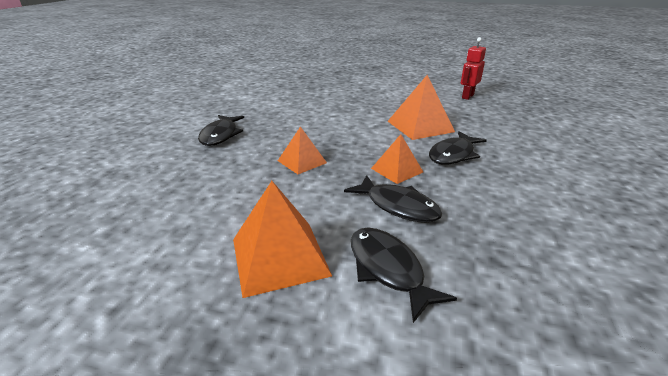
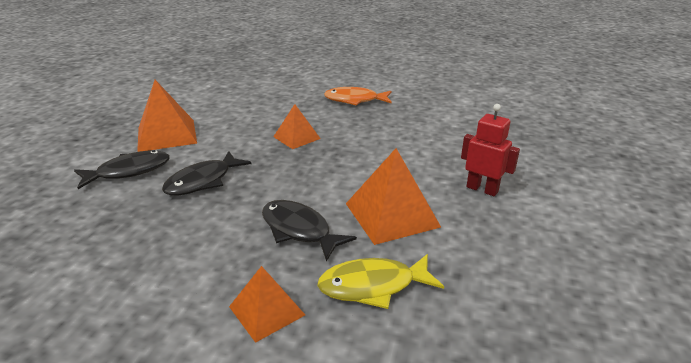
camera: 90 degrees right, 0 degrees up
(220, 135) = (355, 100): black fish -> orange fish
(396, 170) = (268, 186): orange pyramid -> orange pyramid (267, 310)
(467, 96) = (565, 295): red robot -> red robot (482, 189)
(493, 133) = (373, 286): none -> yellow fish

